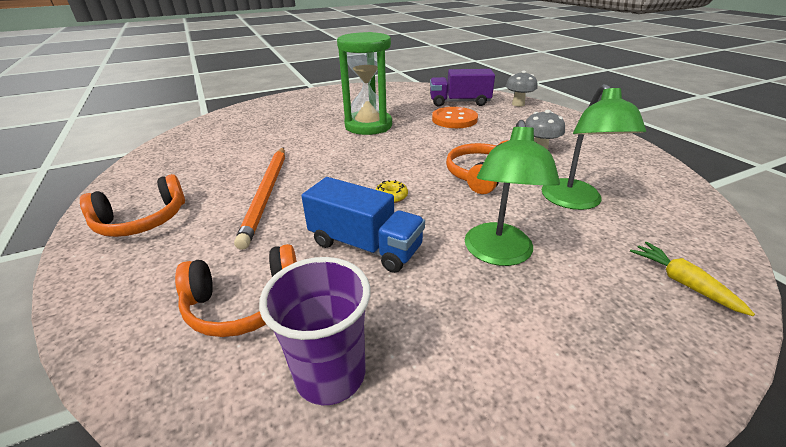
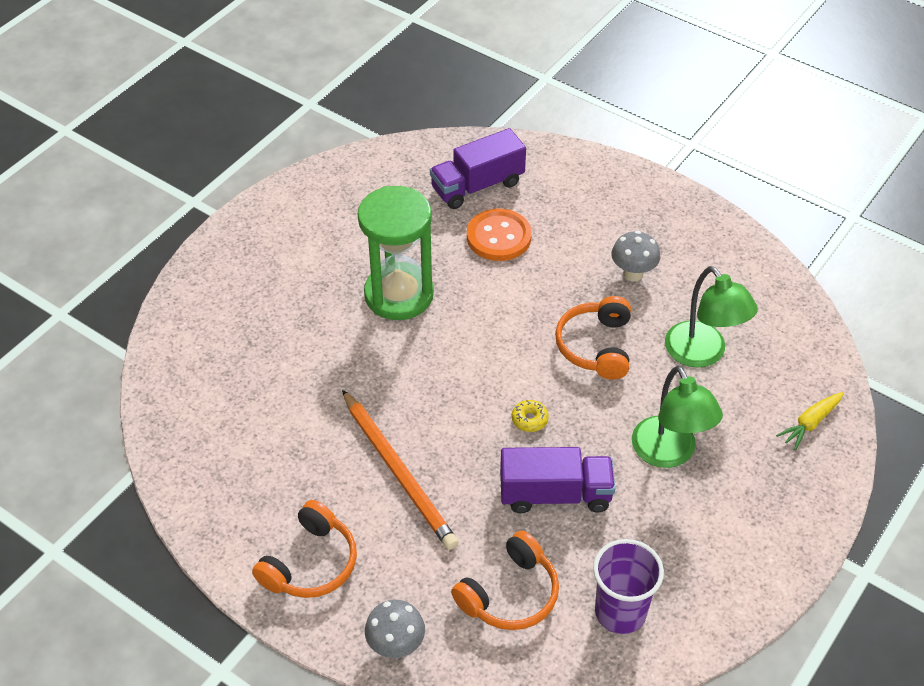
camera: 30 degrees left, 15 degrees up
(365, 245) = (555, 494): blue truck -> purple truck
(518, 104) = (557, 163): grey mushroom -> grey mushroom (396, 646)
(682, 282) = (810, 423): yellow carrot -> yellow carrot turned 75 degrees counterclockwise

